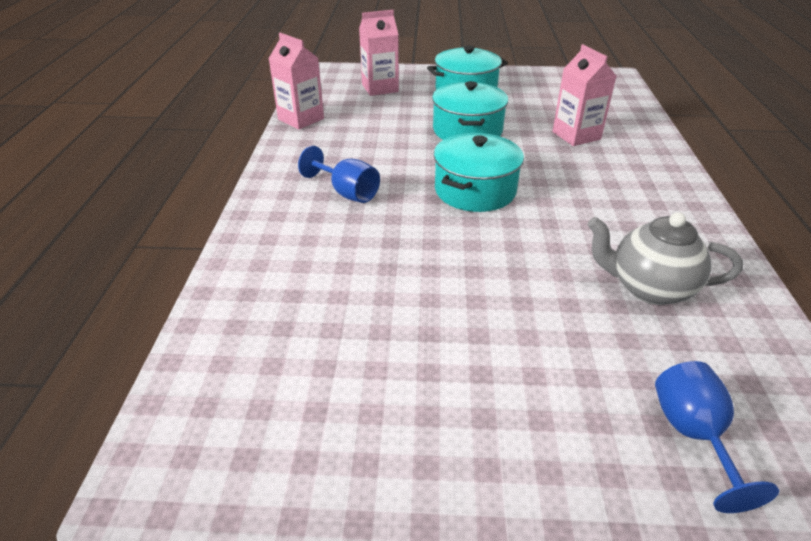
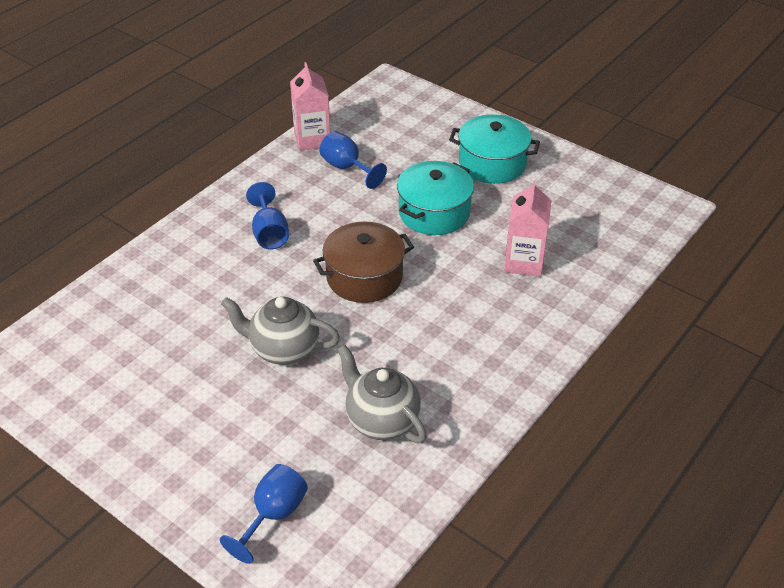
camera: 35 degrees right, 5 degrees up
(357, 127) = (347, 168): none -> blue goblet
(380, 88) = (417, 128): pink carton -> none
(475, 190) = (364, 277): turquoise pot -> brown pot
(483, 275) = (283, 349): none -> grey teapot

